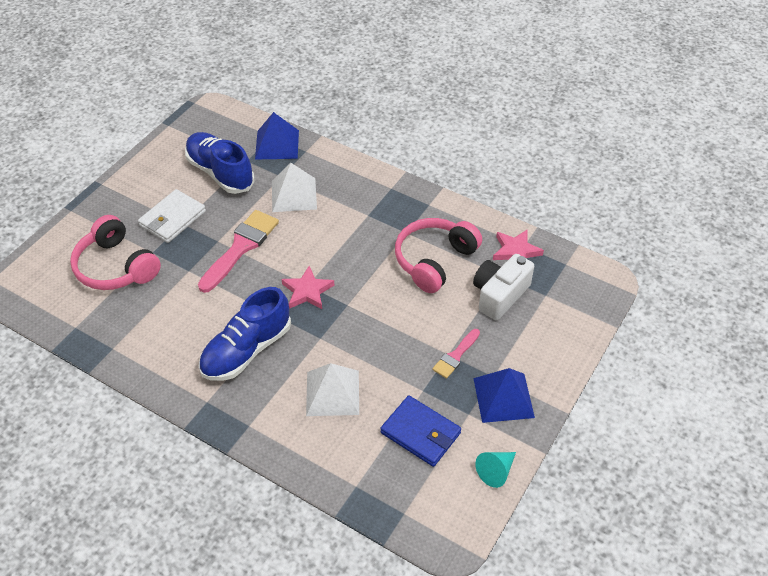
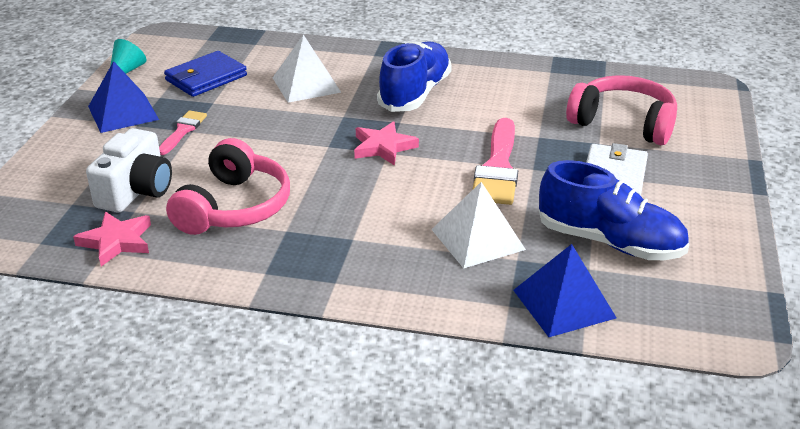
camera: 160 degrees right, 15 degrees down
(420, 433) = (206, 78): blue wallet -> blue wallet turned 60 degrees counterclockwise

